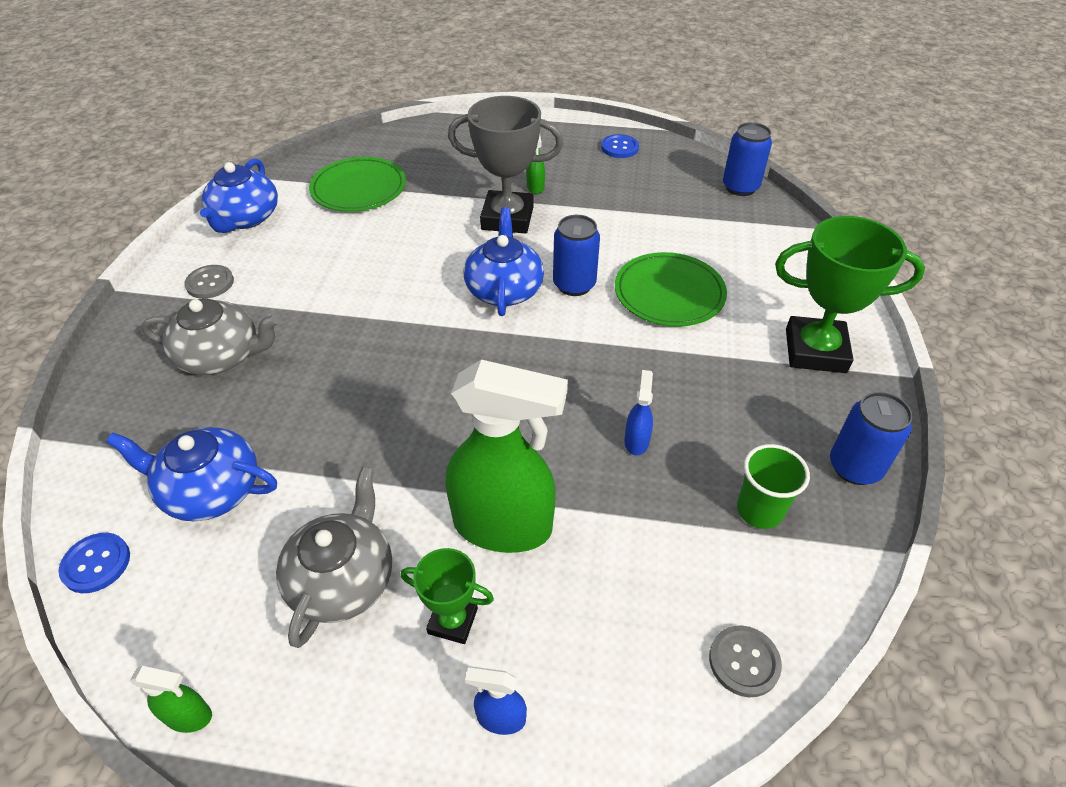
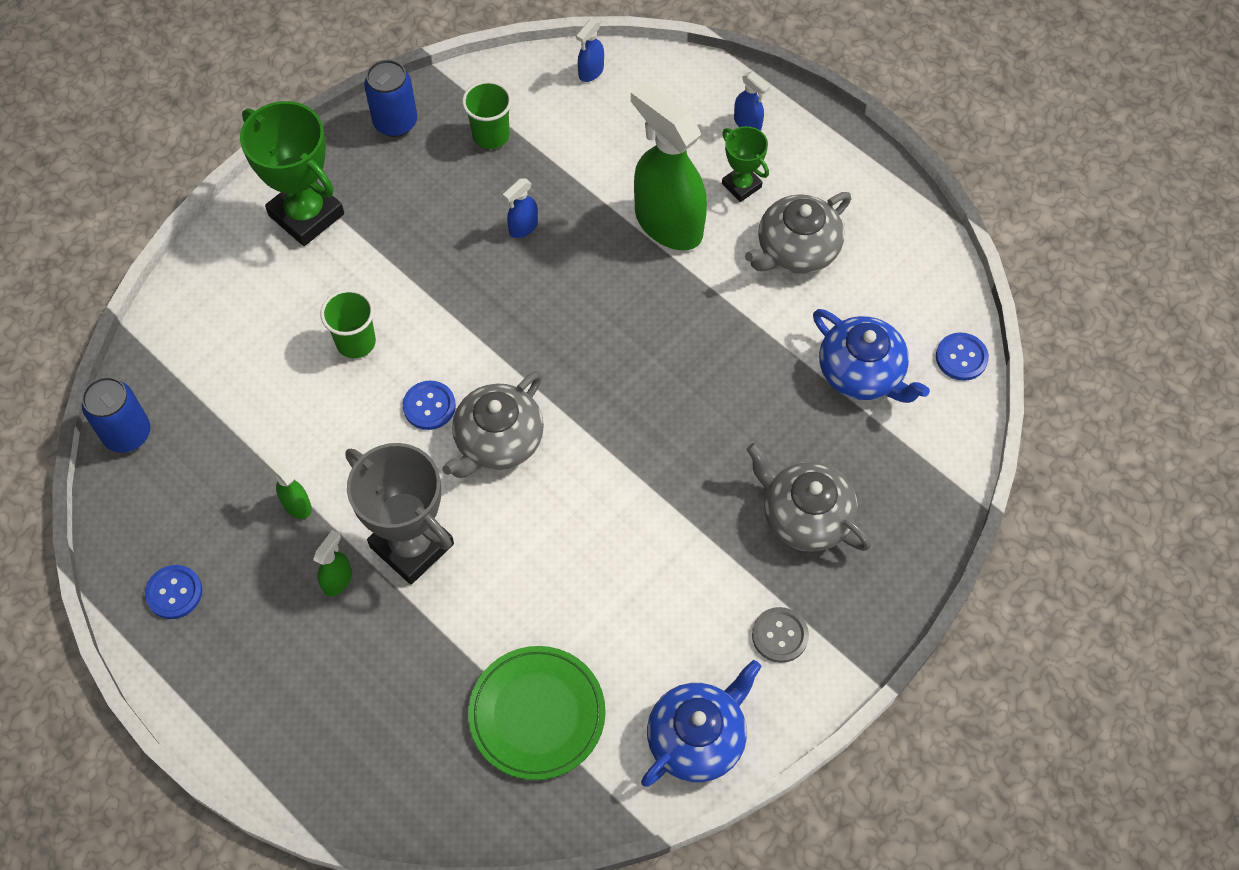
camera: 145 degrees left, 15 degrees up
(189, 716) = (924, 222): green spray bottle -> green spray bottle (296, 505)
(504, 289) = (498, 441): blue teapot -> grey teapot
(574, 285) = (429, 406): blue can -> blue button
(669, 293) = (356, 342): green plate -> green cup
(744, 662) = (591, 72): grey button -> blue spray bottle

